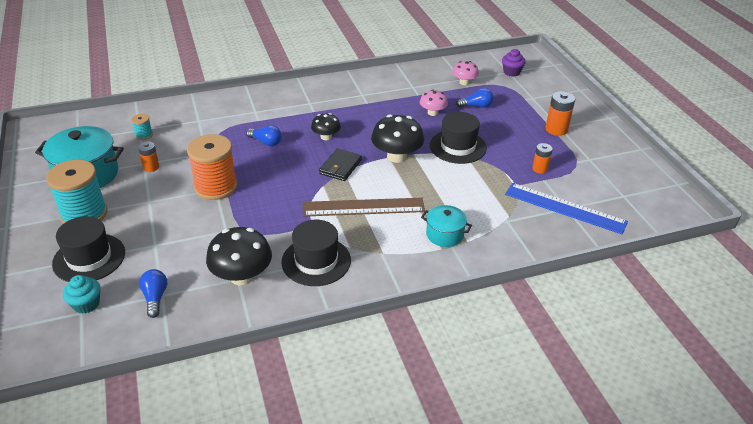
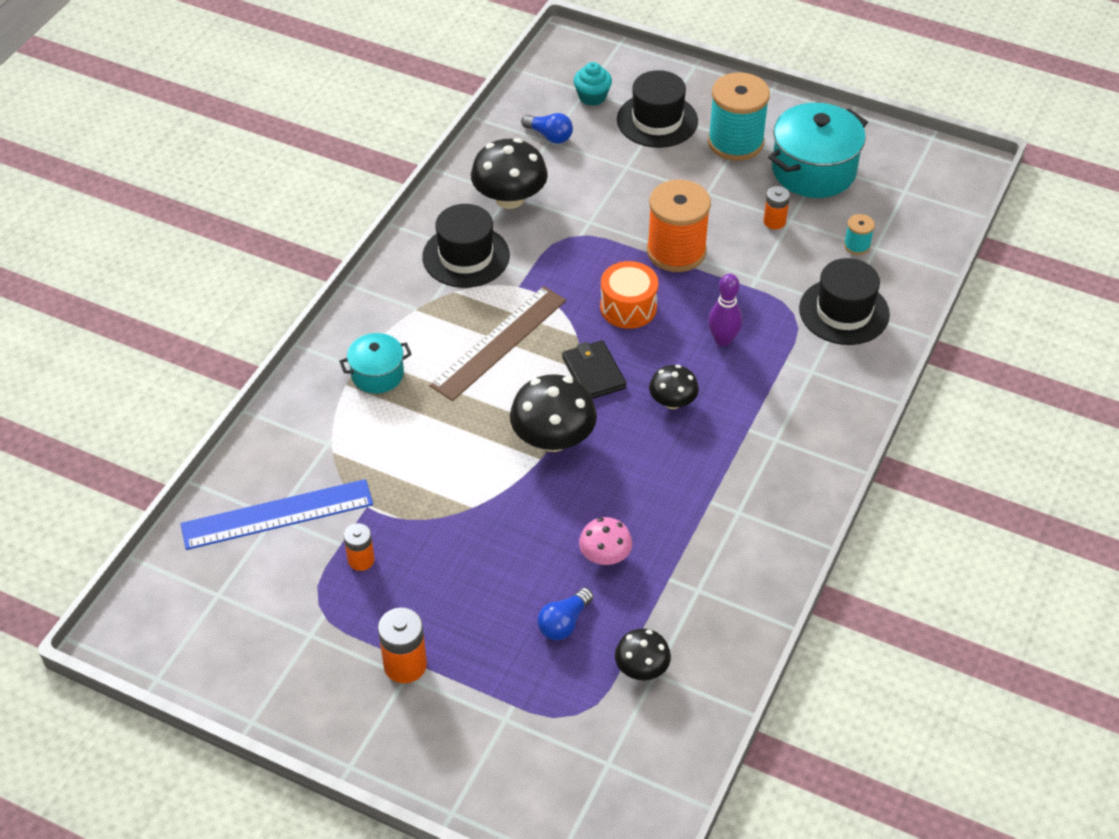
camera: 135 degrees right, 10 degrees up
(266, 142) = (723, 340): blue light bulb -> purple bowling pin
(280, 180) = (628, 307): none -> orange drum
(458, 147) = (500, 516): black hat -> black hat (844, 312)
(464, 82) = (641, 668): pink mushroom -> black mushroom
(511, 72) = (602, 766): purple cupcake -> none

